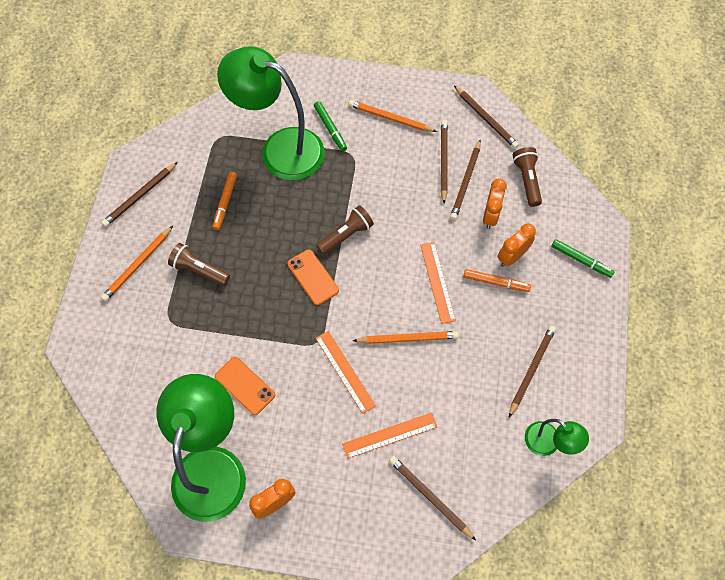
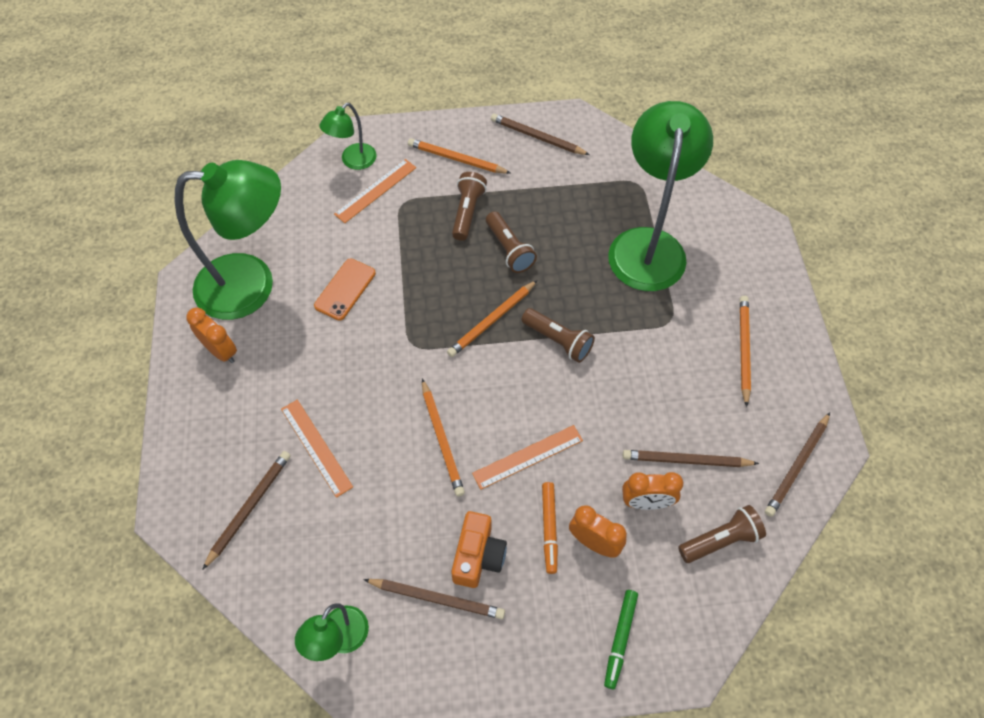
camera: 75 degrees right, 5 degrees down
(104, 353) = (353, 161): none -> green lamp
(225, 202) = (557, 212): orange marker -> none
(249, 248) = (509, 249): none -> brown flashlight
(313, 277) = (492, 320): orange phone -> orange pencil
(330, 128) = (698, 288): green marker -> none
(345, 371) = (384, 381): orange ruler -> orange ruler (375, 190)
(443, 161) = (705, 427): brown pencil -> none
(506, 334) = (478, 556): none -> orange camera

